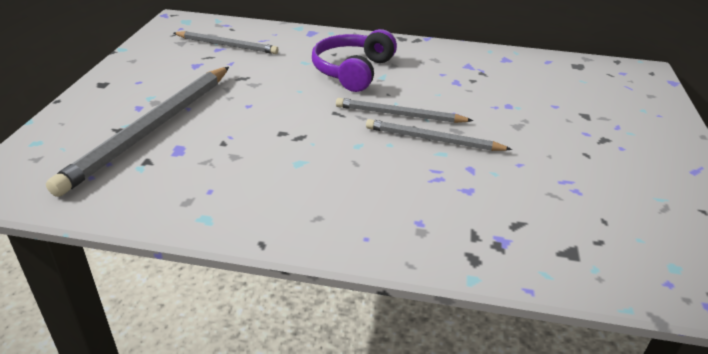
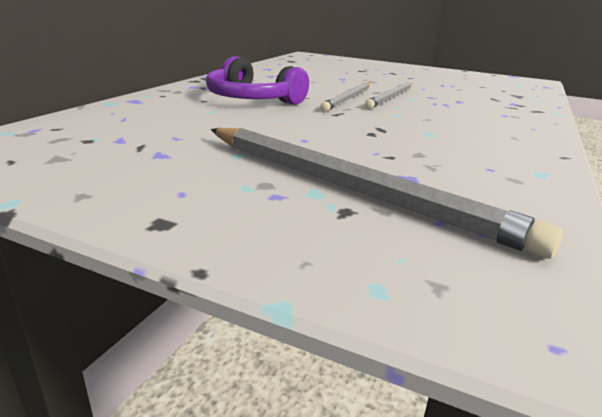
camera: 75 degrees left, 10 degrees down
(227, 45) = (115, 134): grey pencil -> none

